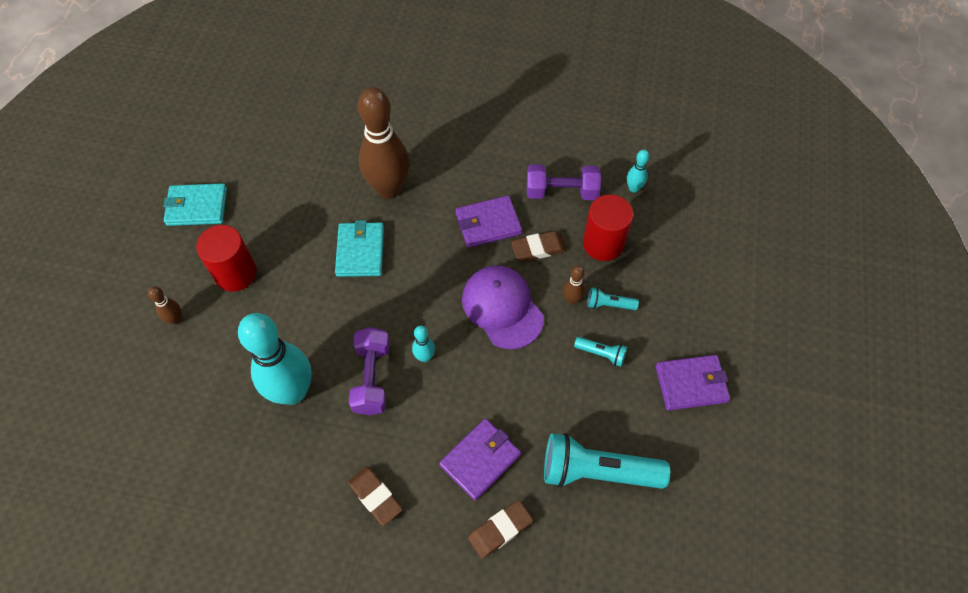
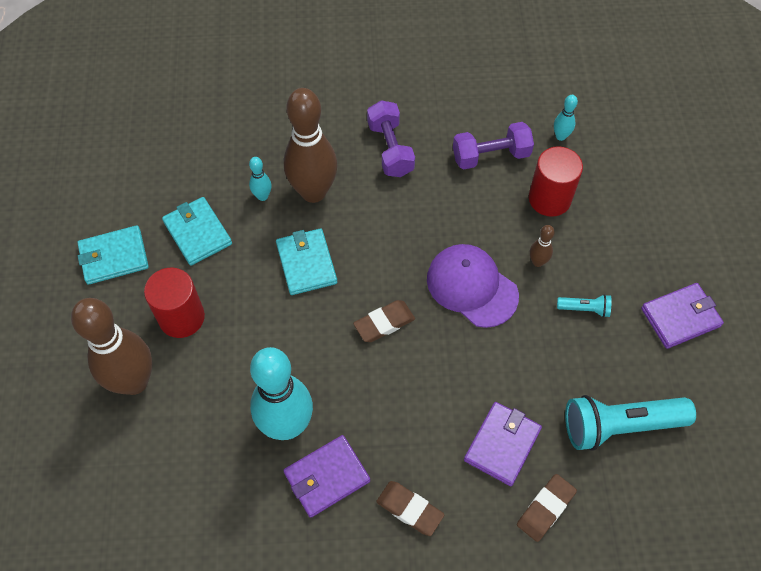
camera: 15 degrees left, 0 degrees up
(176, 319) = (134, 381): brown bowling pin -> brown bowling pin, size x2.38
(275, 202) = (197, 233): none -> turquoise wallet
(372, 378) = (364, 390): purple dumbbell -> purple dumbbell (390, 149)
(424, 357) = (410, 355): turquoise bowling pin -> turquoise bowling pin (262, 196)
(488, 223) = (428, 205): purple wallet -> purple wallet (326, 477)
(538, 248) = (487, 218): brown eraser -> brown eraser (384, 323)
(609, 304) = (576, 258): turquoise flashlight -> none

